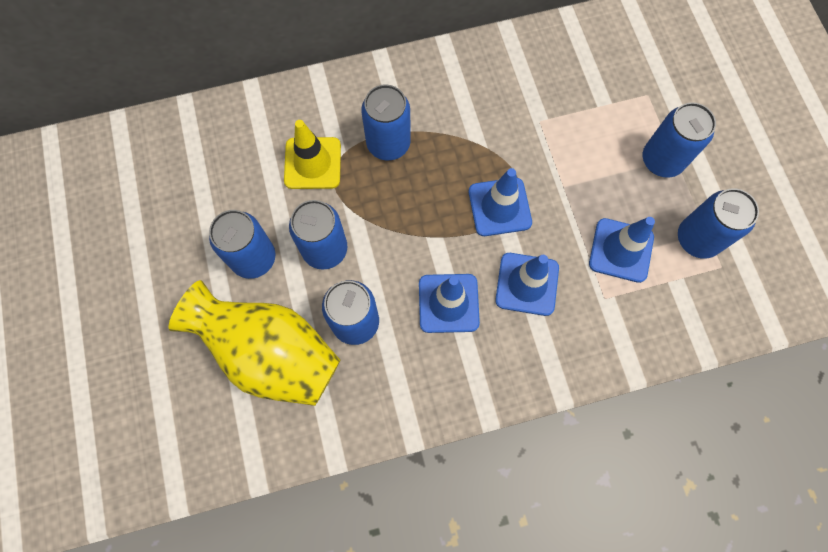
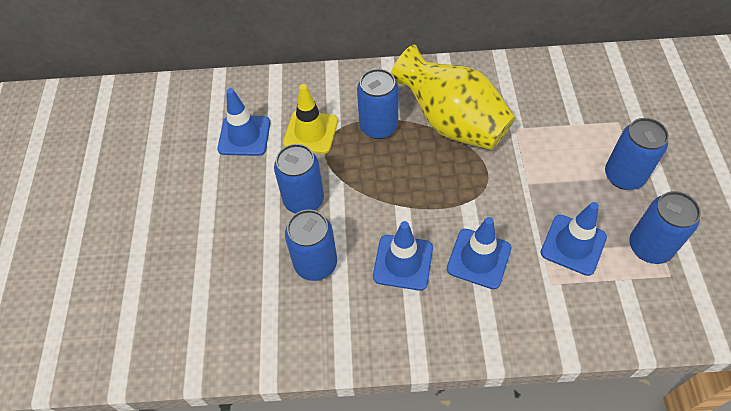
camera: 15 degrees right, 15 degrees down
(253, 258) = (241, 197): blue can -> none
(271, 354) = (235, 277): yellow vase -> yellow vase (451, 123)
(499, 207) = (466, 191): blue traffic cone -> blue traffic cone (244, 136)

